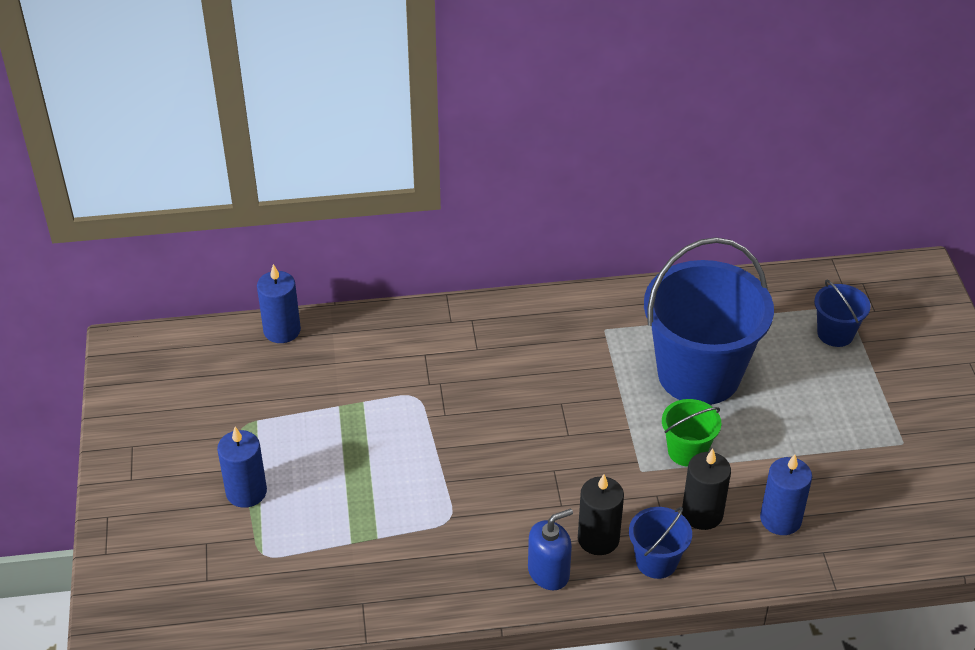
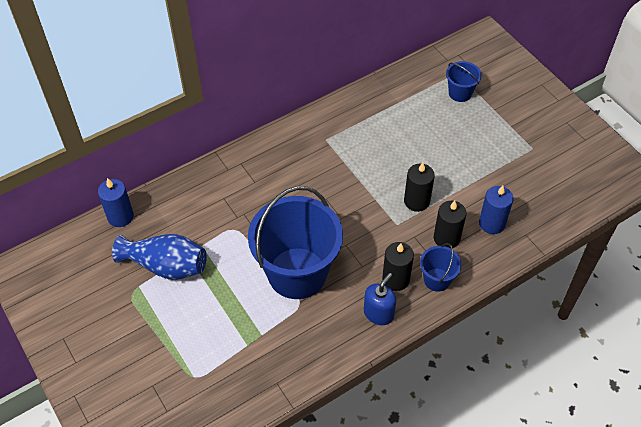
camera: 25 degrees left, 10 degrees up
(246, 492) = (159, 339): blue candle -> none
(304, 409) = (166, 266): none -> blue vase
(687, 451) = (416, 201): green bucket -> black candle
(698, 374) = (397, 148): blue bucket -> blue bucket (297, 273)

